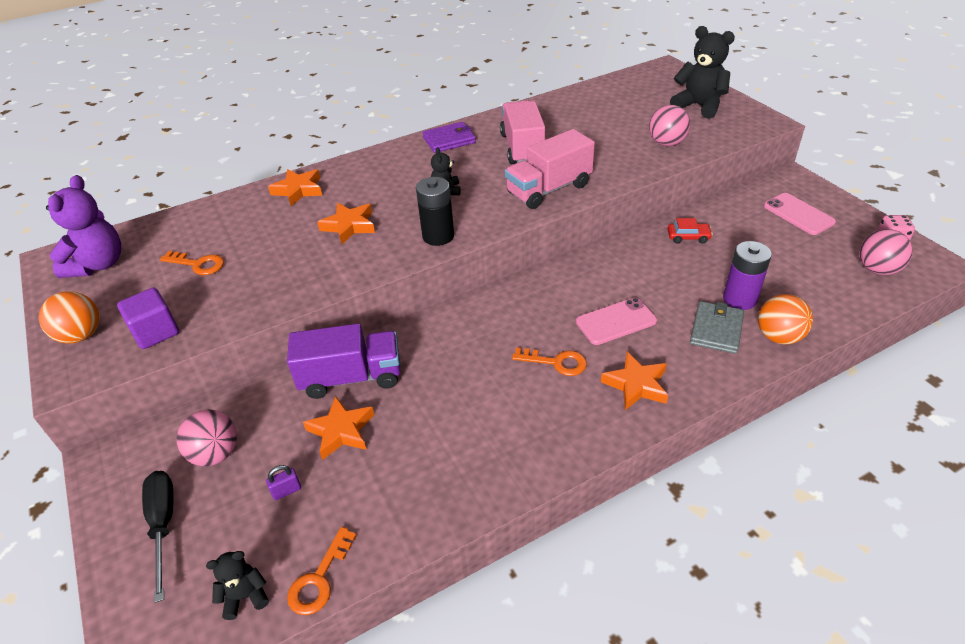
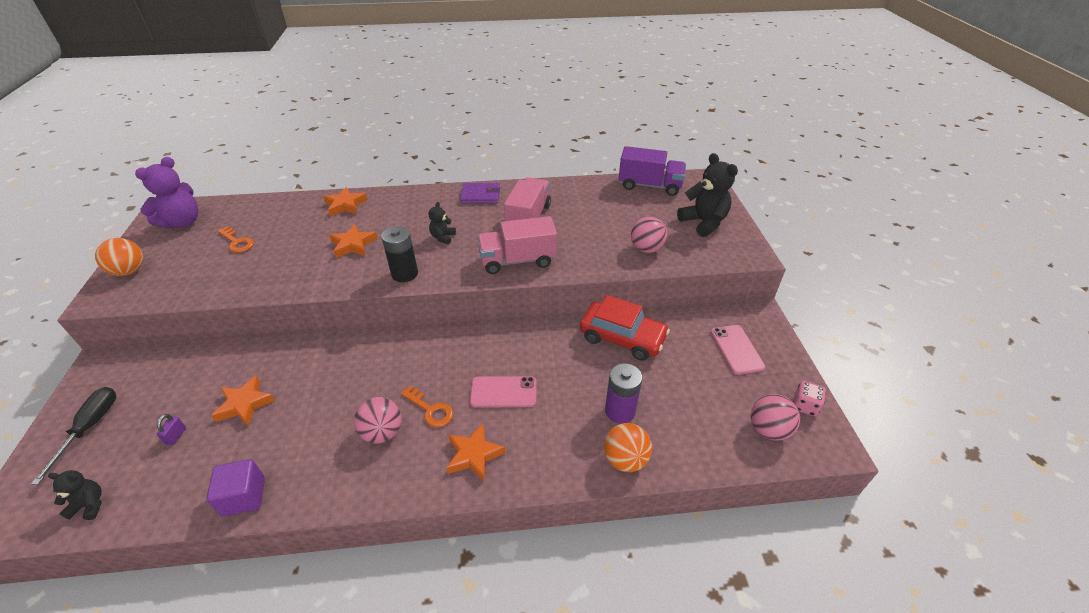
camera: 20 degrees right, 0 degrees up
(156, 332) = (170, 285): purple cube -> purple cube (244, 496)
(216, 454) = (160, 388): pink ball -> pink ball (382, 432)
(287, 491) = (176, 436): purple padlock -> purple padlock turned 75 degrees counterclockwise
(319, 579) = (139, 514): orange key -> none
(351, 377) = (285, 364): purple truck -> purple truck (649, 186)
(688, 237) = (622, 338): red car -> red car, size x2.20
(716, 330) = (577, 431): grey wallet -> none

